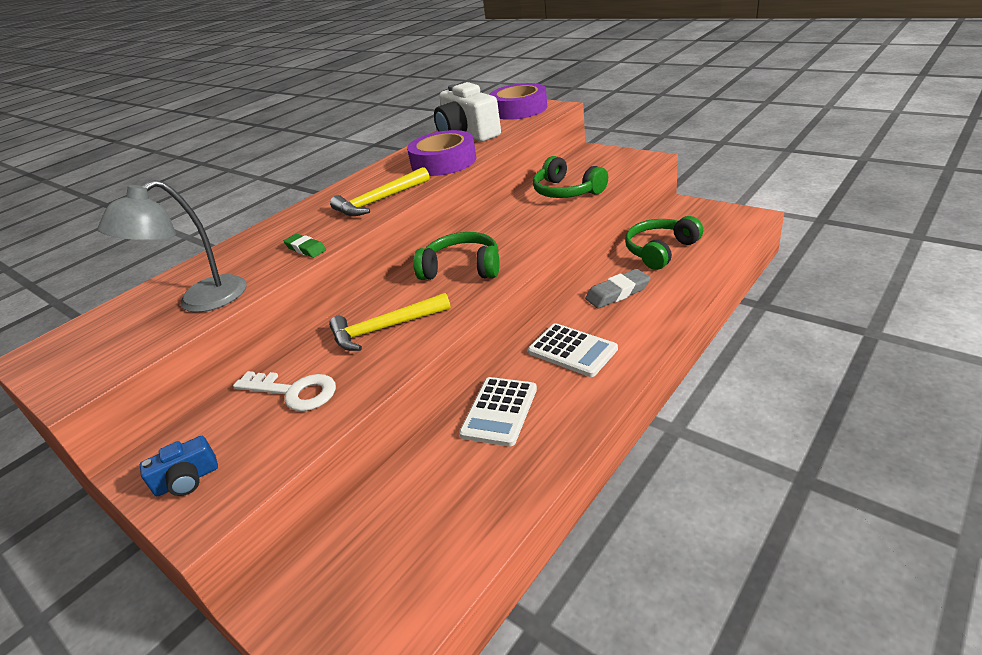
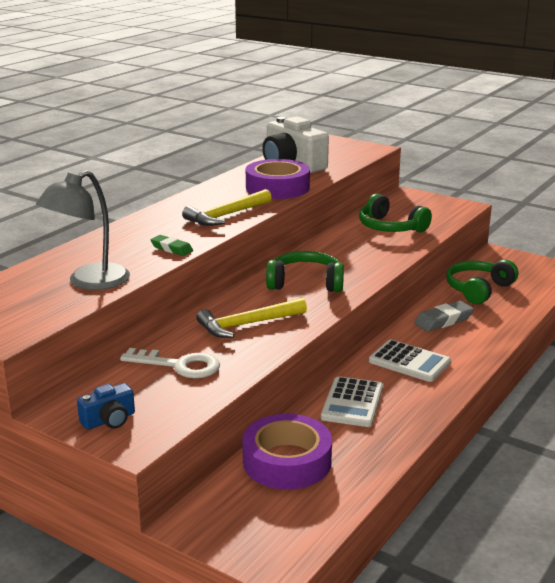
camera: 10 degrees left, 10 degrees down
(519, 109) = (337, 147): purple tape -> purple tape (287, 461)

